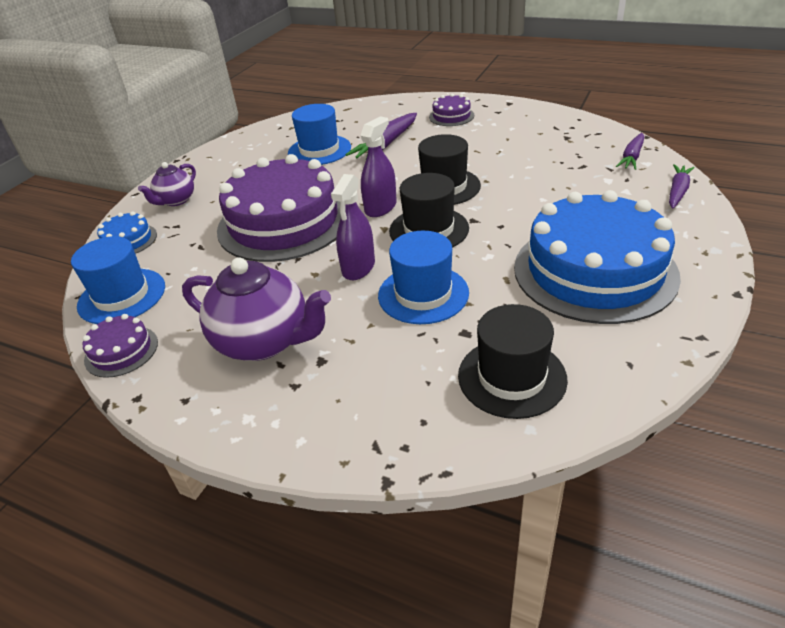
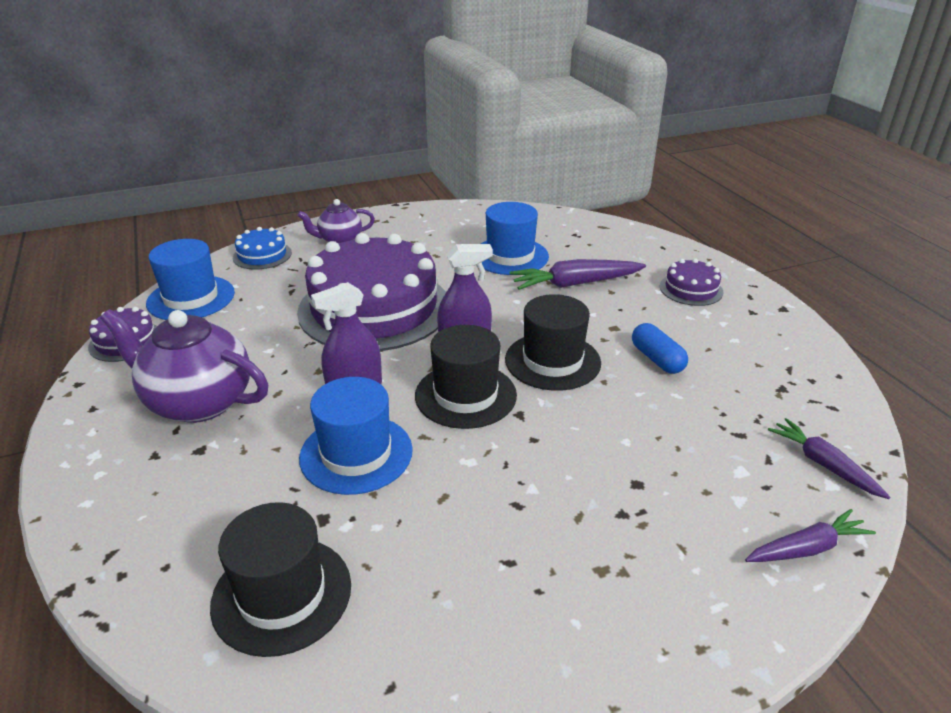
camera: 40 degrees right, 5 degrees down
(264, 341) = (198, 402): purple teapot -> purple teapot turned 135 degrees clockwise
(493, 156) = (657, 359): none -> blue capsule
(594, 271) = (536, 560): blue cake -> none
(632, 157) = (823, 464): purple carrot -> purple carrot turned 75 degrees clockwise

